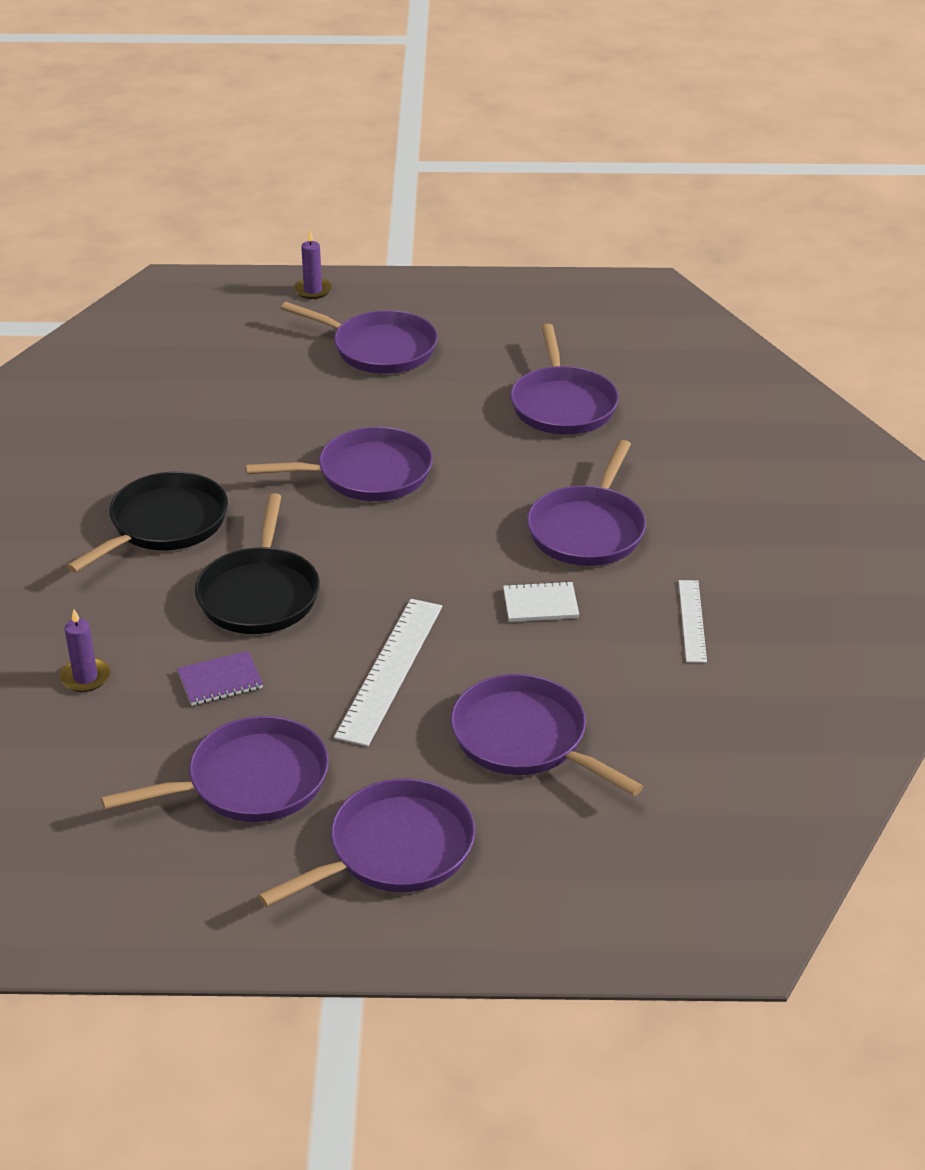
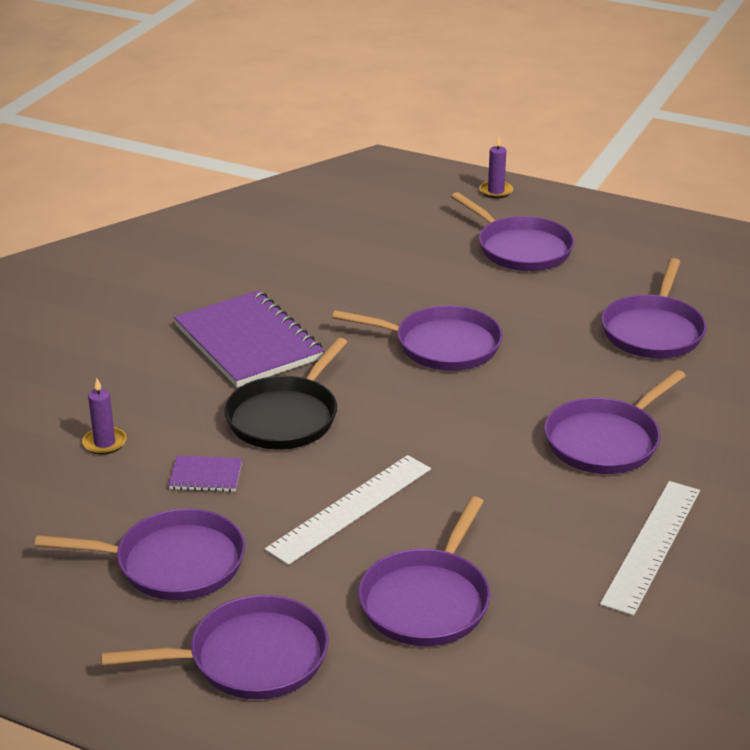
camera: 25 degrees right, 5 degrees down
(164, 524) = (248, 342): black pan -> purple notebook
(524, 739) = (427, 601): purple pan -> purple pan turned 135 degrees counterclockwise
(540, 604) = (519, 491): white notebook -> none
(692, 620) = (651, 545): white ruler -> white ruler, size x1.69

